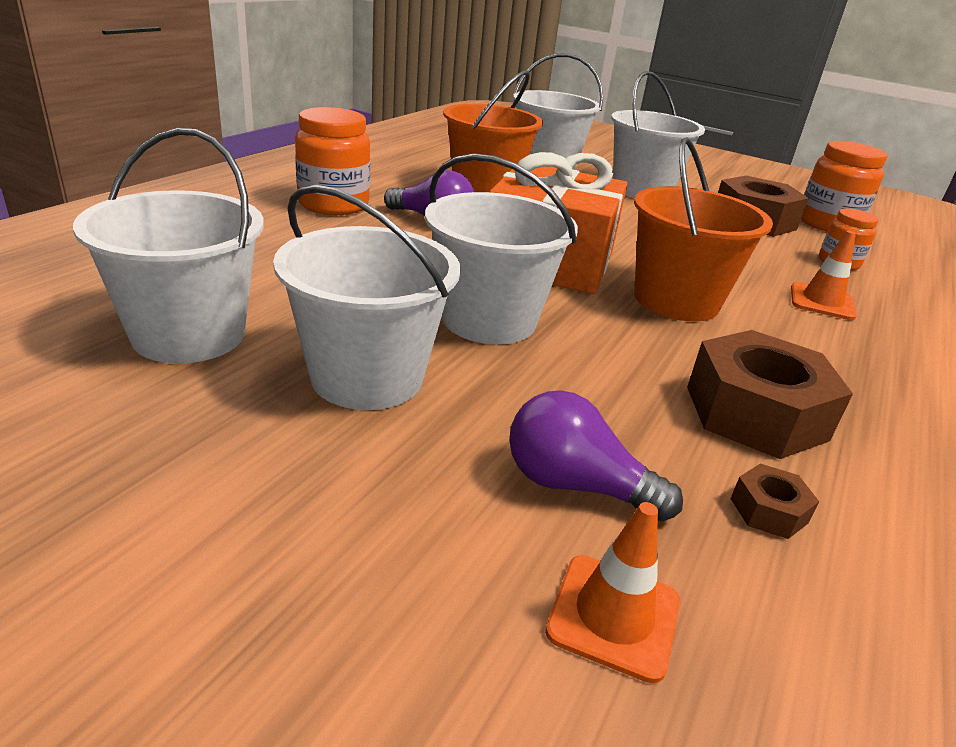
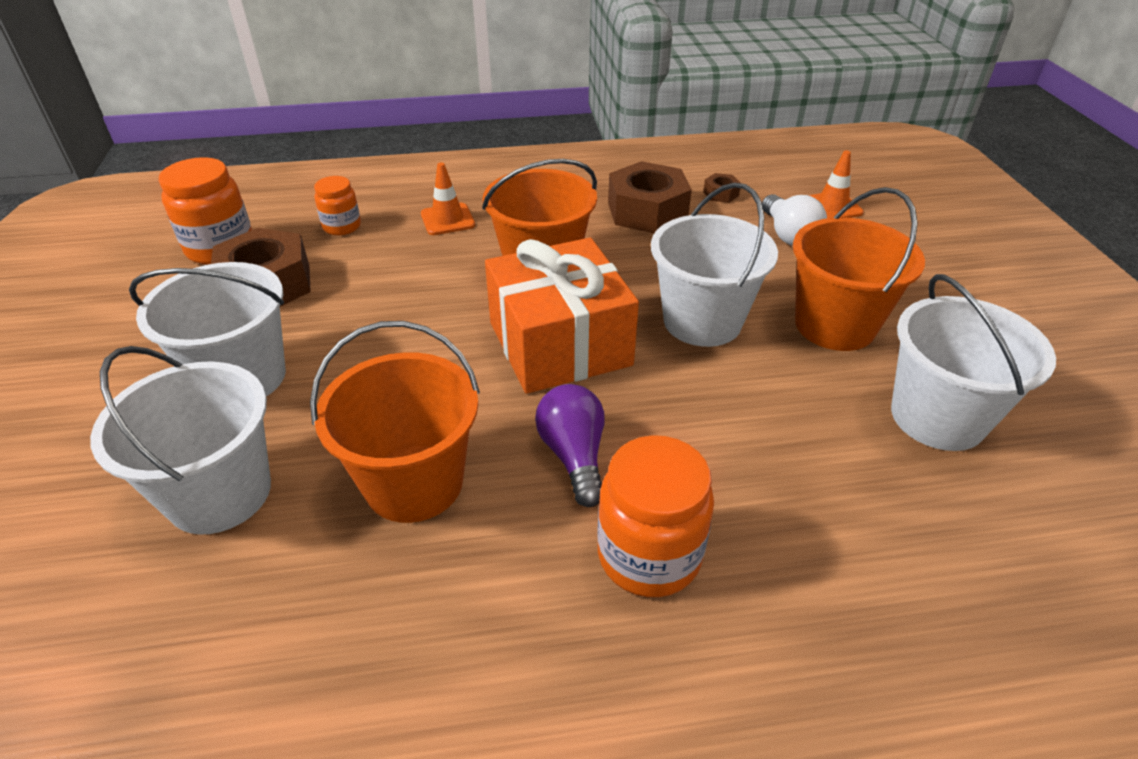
camera: 125 degrees left, 10 degrees up
(367, 376) = (834, 325): white bucket -> orange bucket
(575, 485) = (788, 235): purple light bulb -> white light bulb

